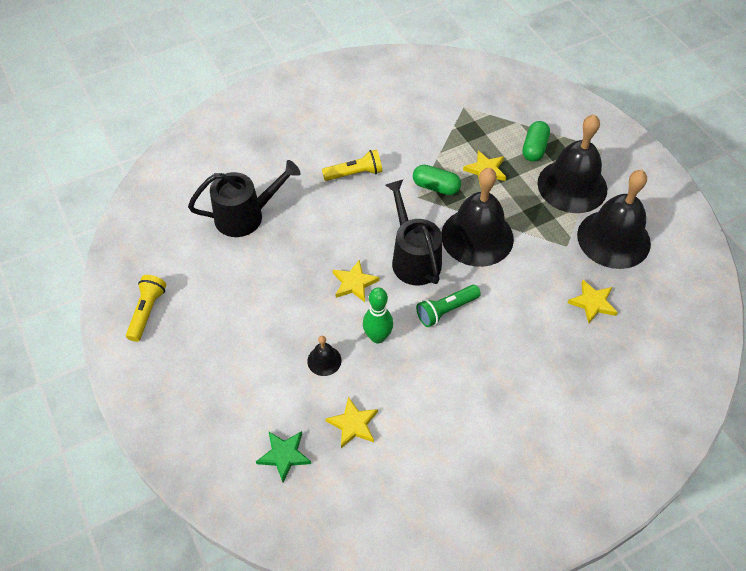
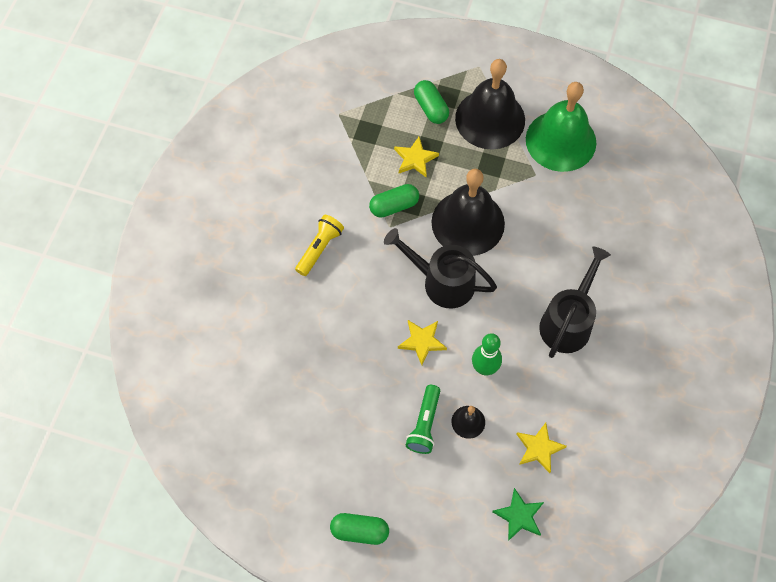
camera: 45 degrees left, 10 degrees up
(147, 312) = (295, 512): yellow flashlight -> none
(170, 361) = (360, 531): none -> green capsule
(245, 216) = (275, 362): black watering can -> black watering can (568, 322)
(446, 310) = (508, 303): green flashlight -> green flashlight (424, 424)
(592, 303) = (596, 206): yellow star -> none
(613, 239) = (561, 140): black bell -> green bell

